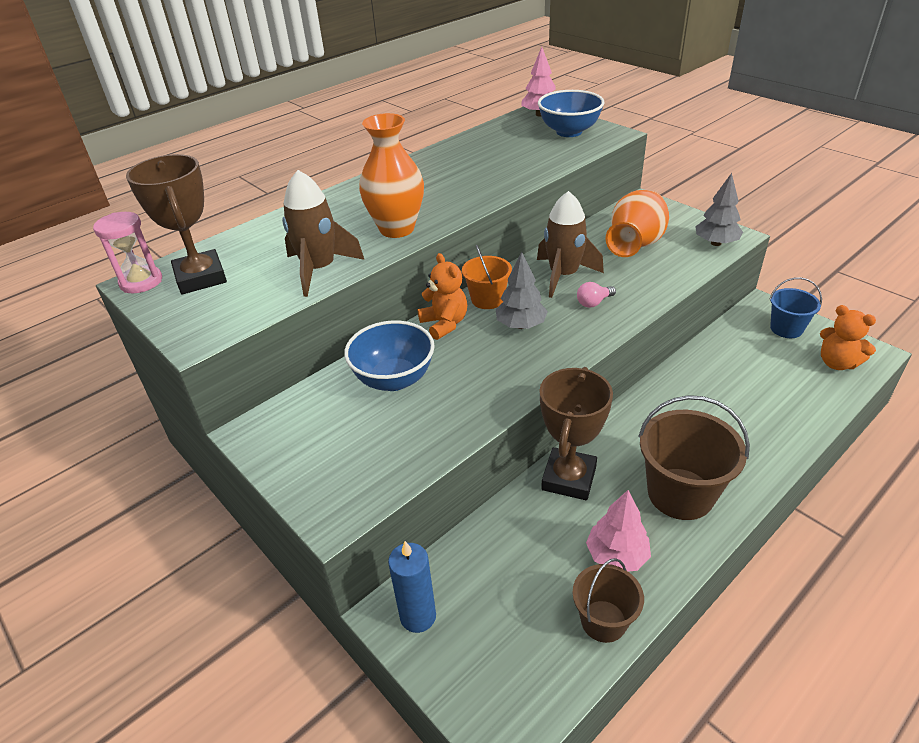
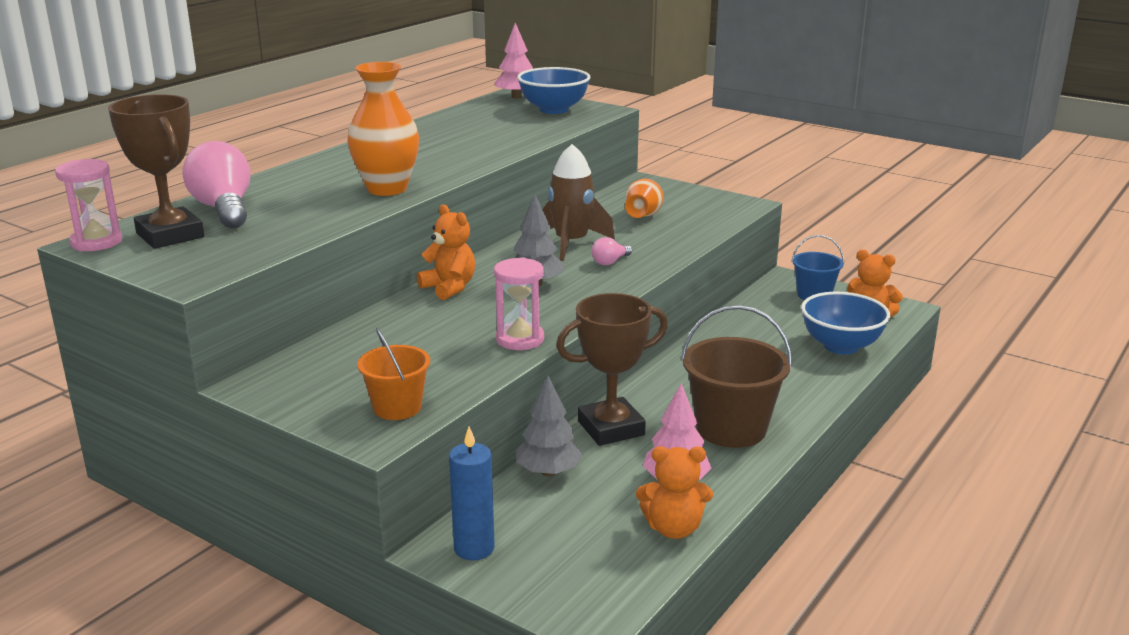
camera: 15 degrees left, 15 degrees down
(254, 247) = (224, 209): none -> pink light bulb
(319, 270) = (310, 222): brown rocket -> none
(394, 379) = (406, 333): blue bowl -> blue bowl (841, 346)
(487, 299) = (492, 266): orange bucket -> orange bucket (397, 407)
(491, 398) = (520, 339): none -> pink hourglass
(568, 478) = (611, 428): brown trophy -> brown trophy turned 60 degrees clockwise
(603, 621) = (673, 528): brown bucket -> orange teddy bear
(635, 245) = (643, 216): orange vase -> orange vase, size x0.62
(716, 243) = (728, 210): grey tree -> grey tree (549, 472)

